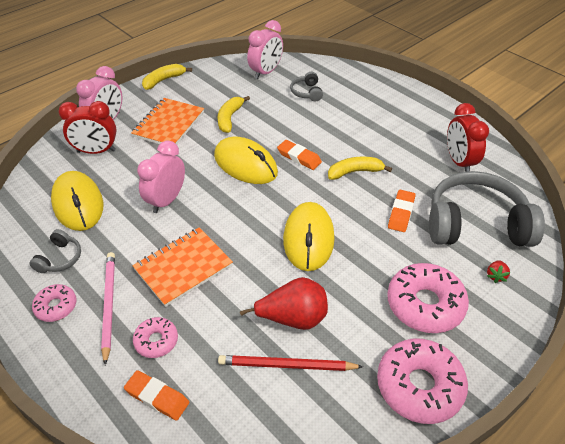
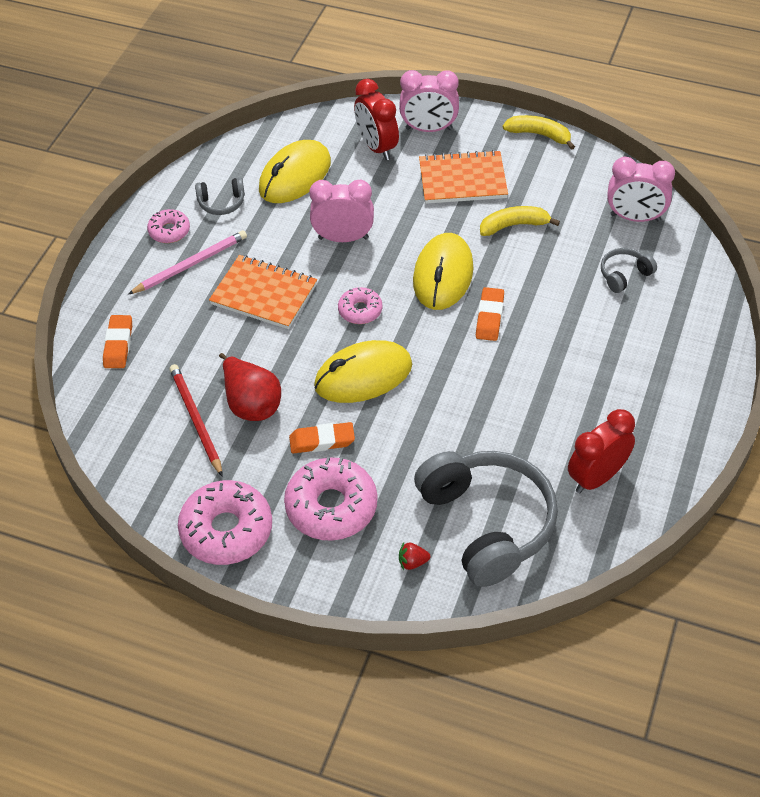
camera: 65 degrees right, 5 degrees up
(156, 341) = (171, 316): pink donut -> pink donut (360, 310)
(355, 172) = (501, 378): yellow banana -> none
(401, 213) = (458, 445): orange eraser -> orange eraser (322, 441)

